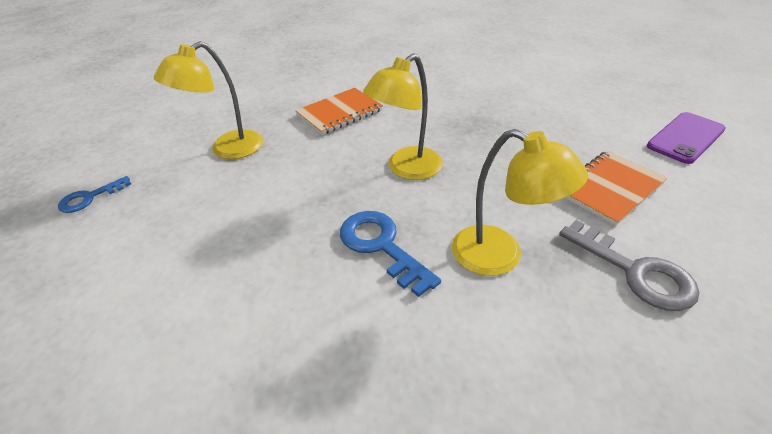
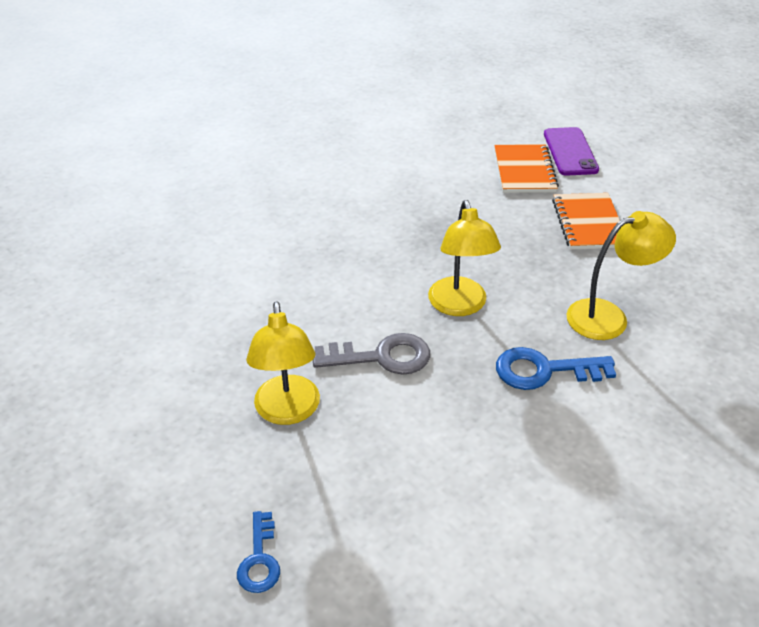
camera: 55 degrees left, 0 degrees up
(339, 113) = (313, 300): orange notebook -> orange notebook (524, 171)
(634, 271) = (670, 268): grey key -> grey key (381, 357)

